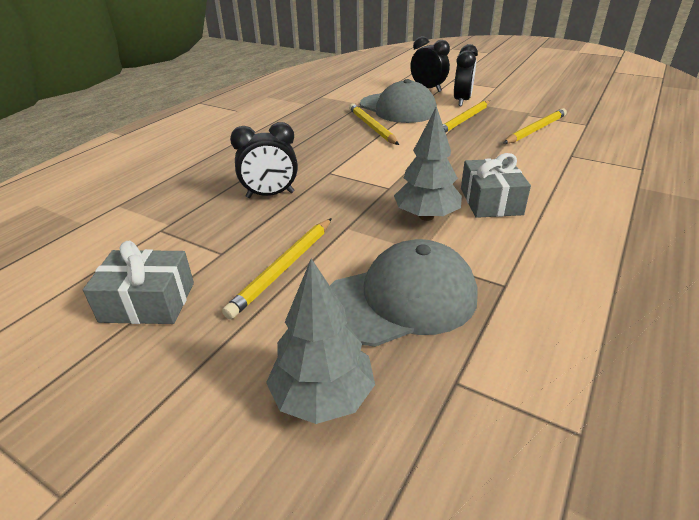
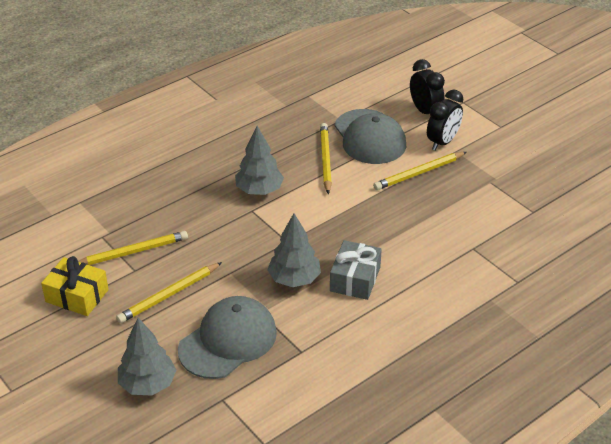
camera: 20 degrees right, 5 degrees up
(148, 302) = (77, 296): grey gift -> yellow gift
(270, 195) = (192, 223): black clock -> none
(325, 157) = (259, 190): none -> grey tree
(401, 299) = (228, 341): grey cap -> grey cap turned 45 degrees counterclockwise
(535, 129) = (475, 206): yellow pencil -> yellow pencil (133, 252)

